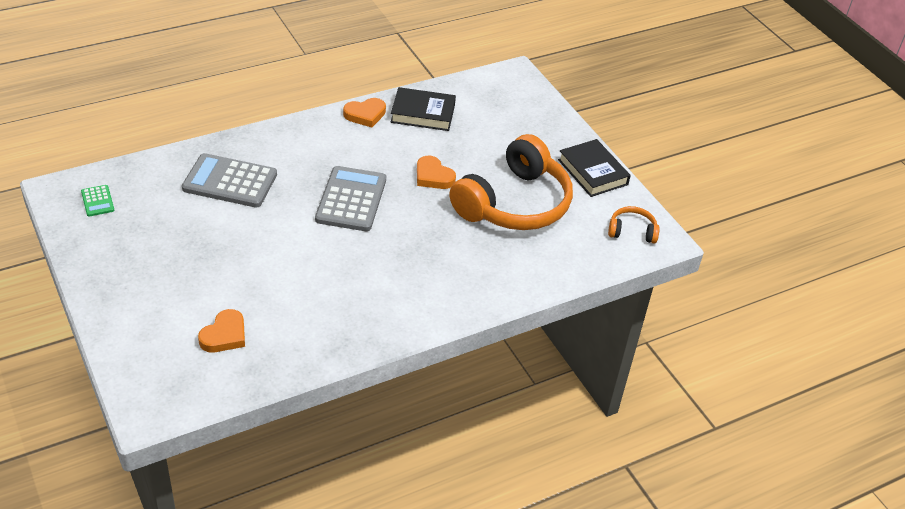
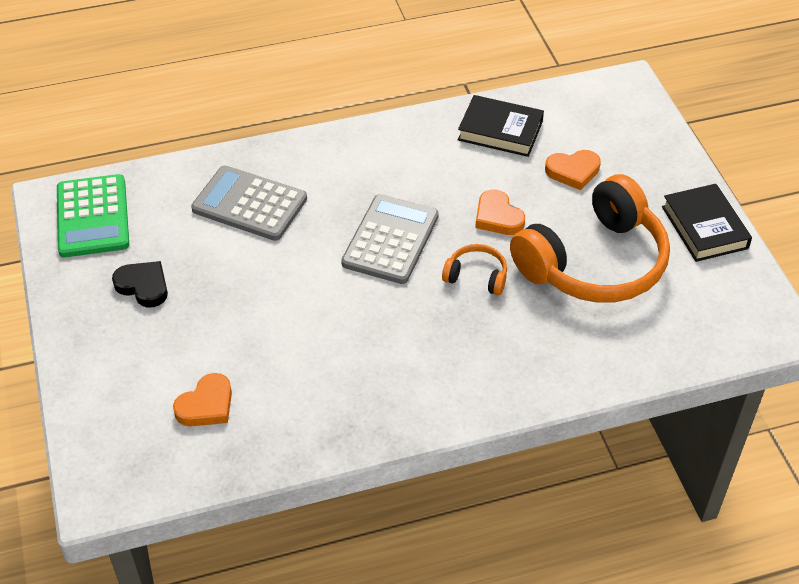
camera: 15 degrees right, 5 degrees up
(97, 201) = (92, 217): green calculator -> green calculator, size x2.15
(152, 250) = (143, 286): none -> black heart
(365, 115) = (428, 127): orange heart -> orange heart (573, 171)
(632, 231) = (742, 315): orange headphones -> orange headphones (476, 276)

